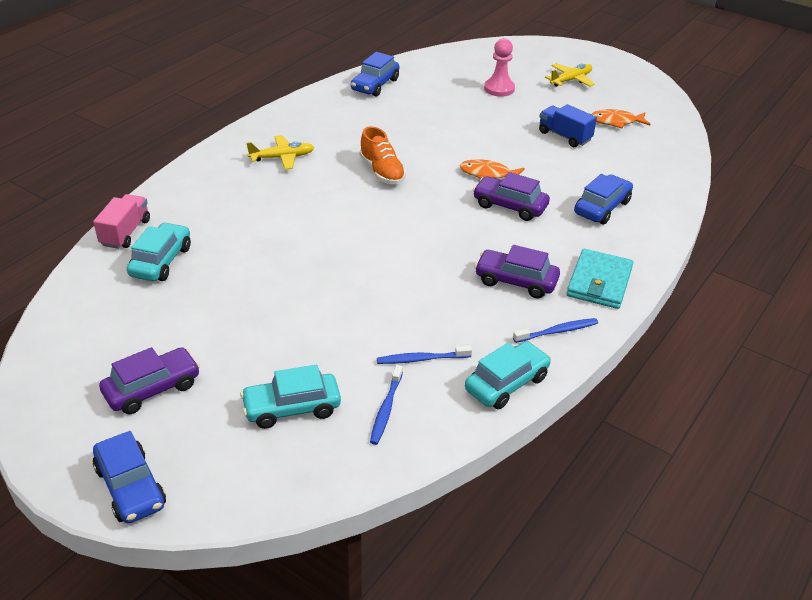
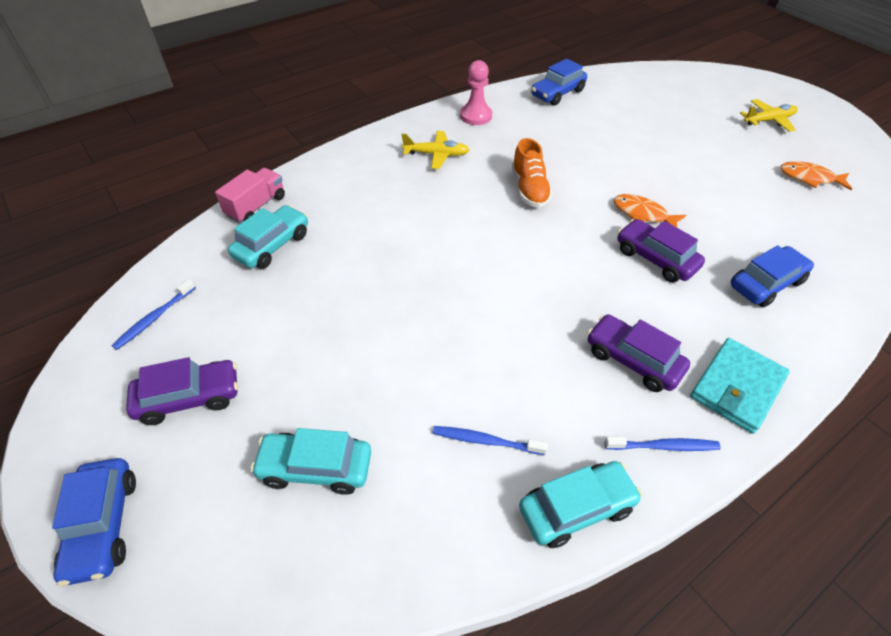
camera: 20 degrees right, 10 degrees up
(386, 409) = (418, 502): blue toothbrush -> blue toothbrush (154, 318)
(499, 89) = (685, 118): pink pawn -> pink pawn (476, 116)
(564, 136) = (743, 185): blue truck -> none

